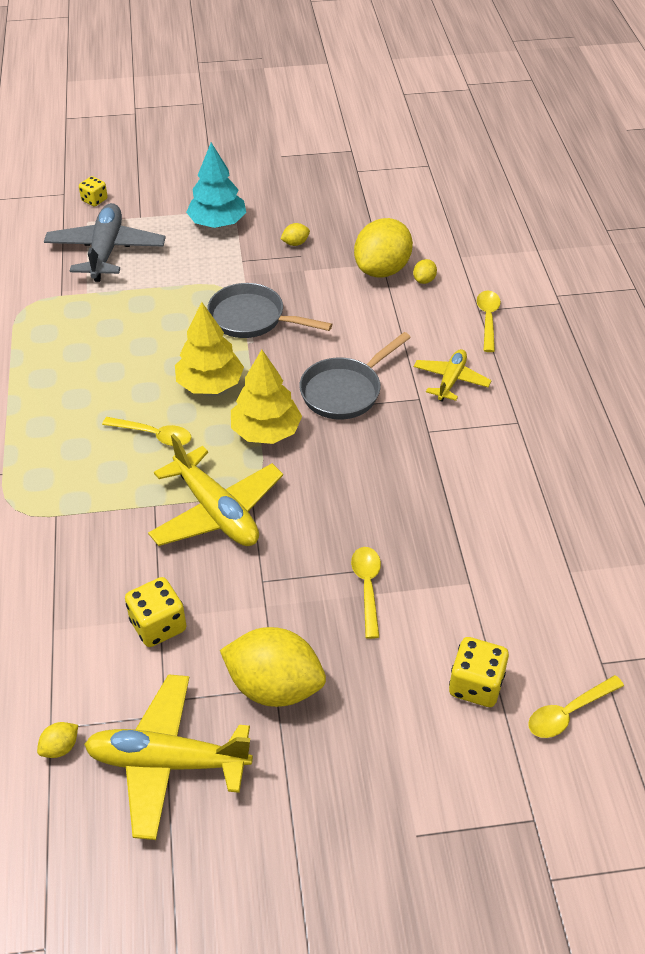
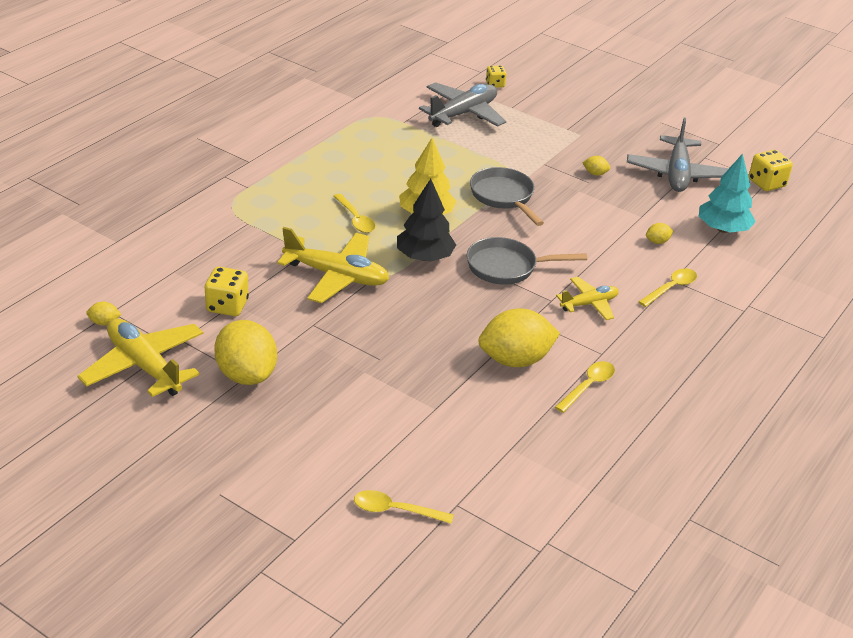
camera: 40 degrees right, 10 degrees down
(216, 511) = (336, 276): yellow plane -> yellow plane turned 75 degrees counterclockwise
(217, 223) = (557, 136): turquoise tree -> turquoise tree (723, 229)
(266, 432) = (424, 257): yellow tree -> black tree
(357, 201) = (677, 174): none -> grey plane
(367, 588) = (368, 368): yellow spoon -> yellow spoon (588, 386)
(382, 270) = (635, 220): yellow lemon -> yellow lemon (515, 360)
(476, 685) = (360, 456): yellow dice -> yellow dice (766, 183)

